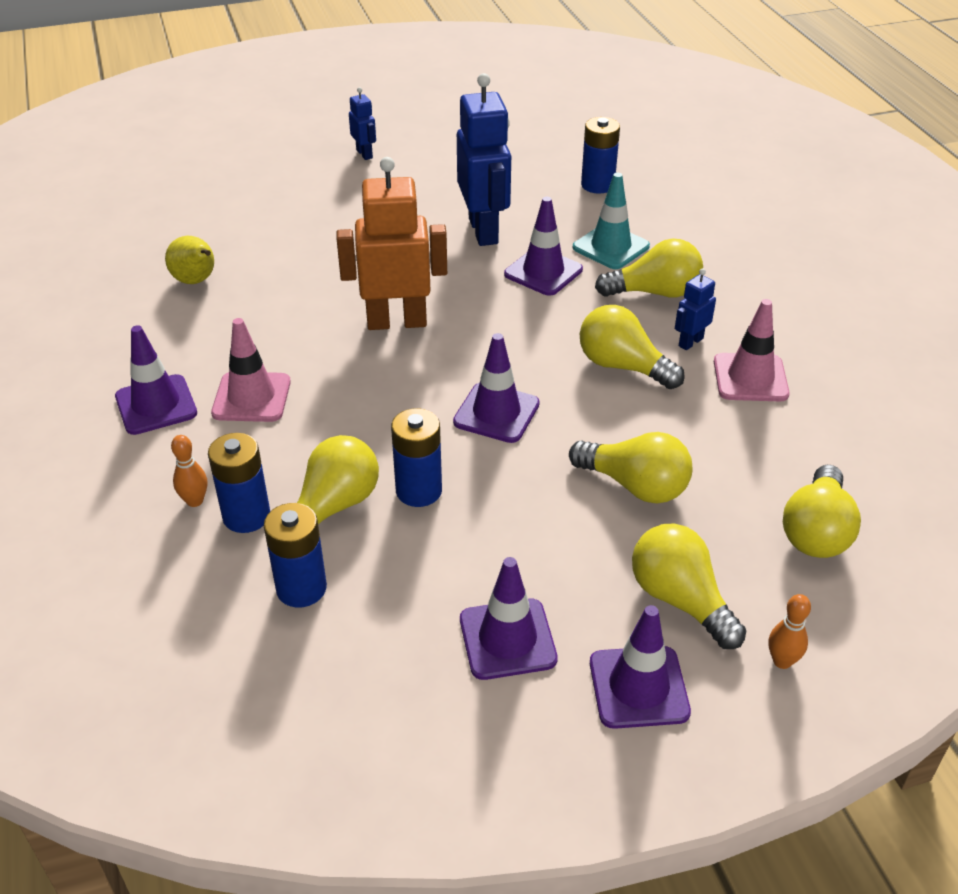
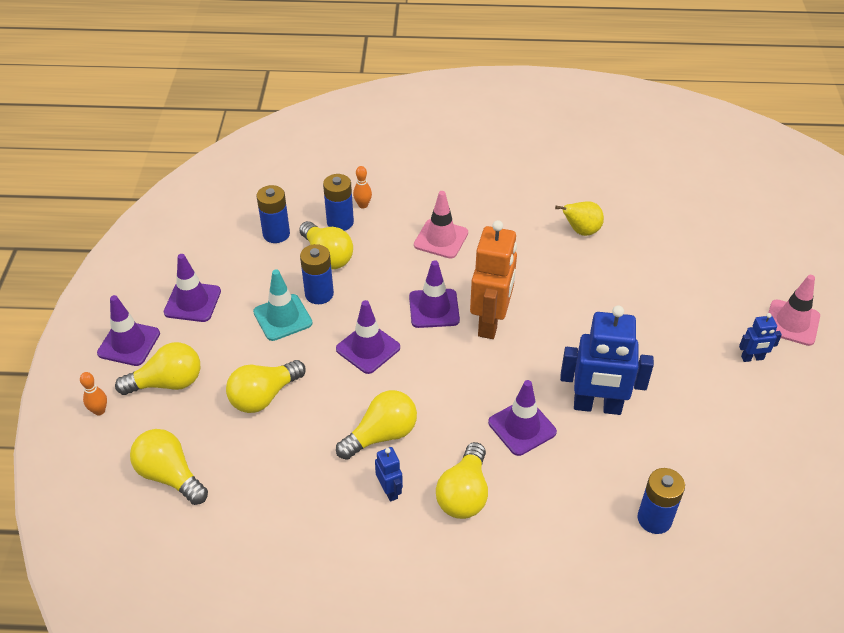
camera: 110 degrees right, 5 degrees up
(156, 405) = (453, 199): purple traffic cone -> purple traffic cone (434, 308)
(611, 247) = (543, 488): turquoise traffic cone -> turquoise traffic cone (282, 317)
(750, 378) = (329, 511): pink traffic cone -> pink traffic cone (792, 323)

